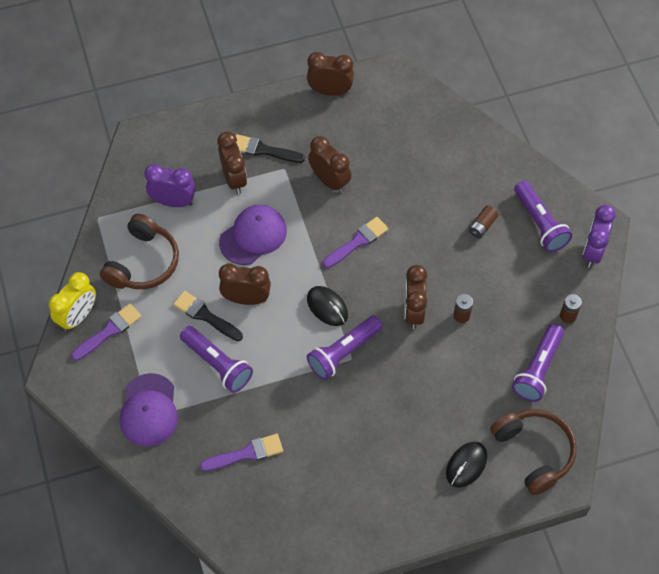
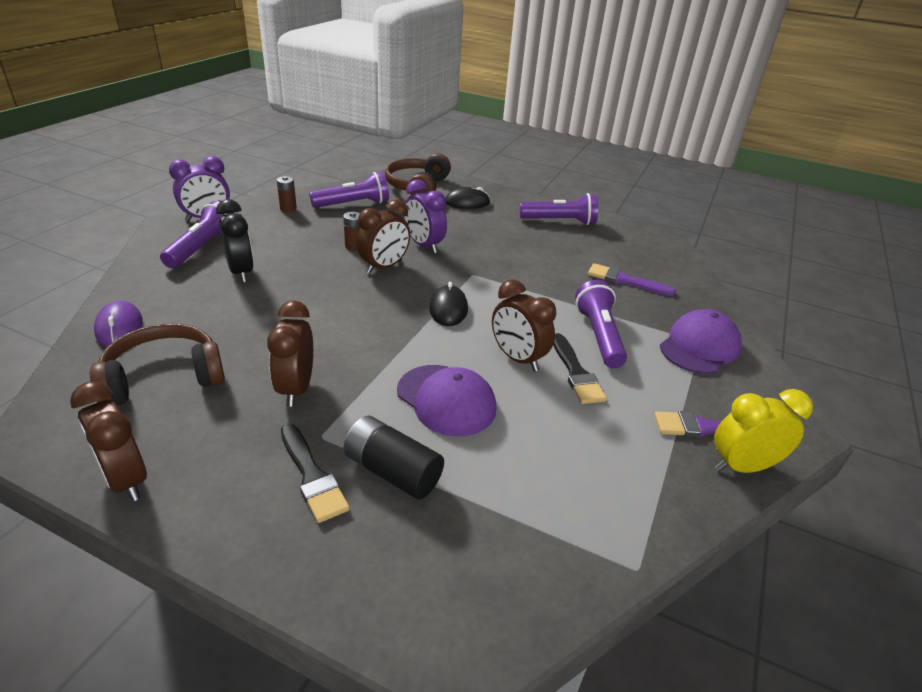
camera: 140 degrees left, 25 degrees down
(143, 263) = (608, 464): brown headphones -> brown headphones (164, 377)
(173, 202) = (502, 506): purple clock -> purple clock (424, 245)
(234, 179) = (392, 471): brown clock -> black battery
(253, 236) = (446, 400): purple cap -> purple cap turned 135 degrees counterclockwise
(343, 352) = (474, 280): purple flashlight -> purple flashlight (560, 221)
(357, 242) = (353, 328): purple brush -> none
(466, 137) = (119, 327): none -> purple mouse
(482, 226) = (241, 272): brown battery -> black clock

